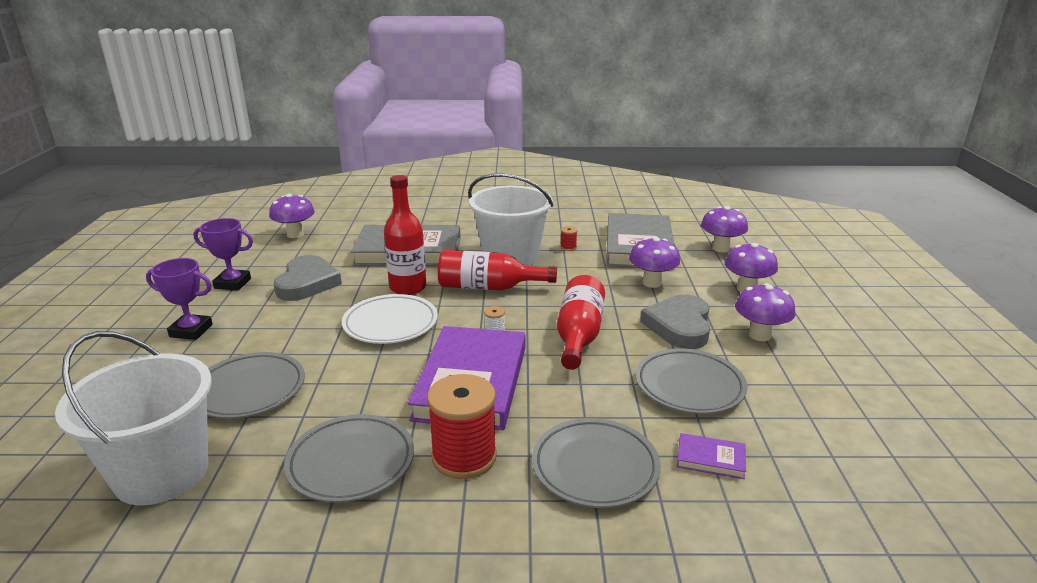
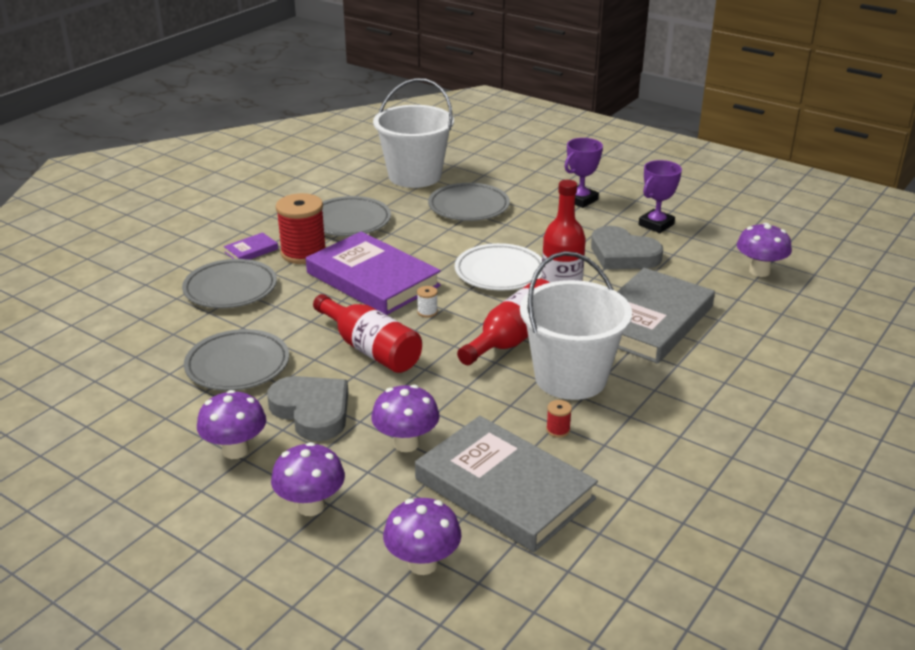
camera: 125 degrees right, 5 degrees up
(710, 459) = (171, 331): purple book -> purple book (251, 250)

